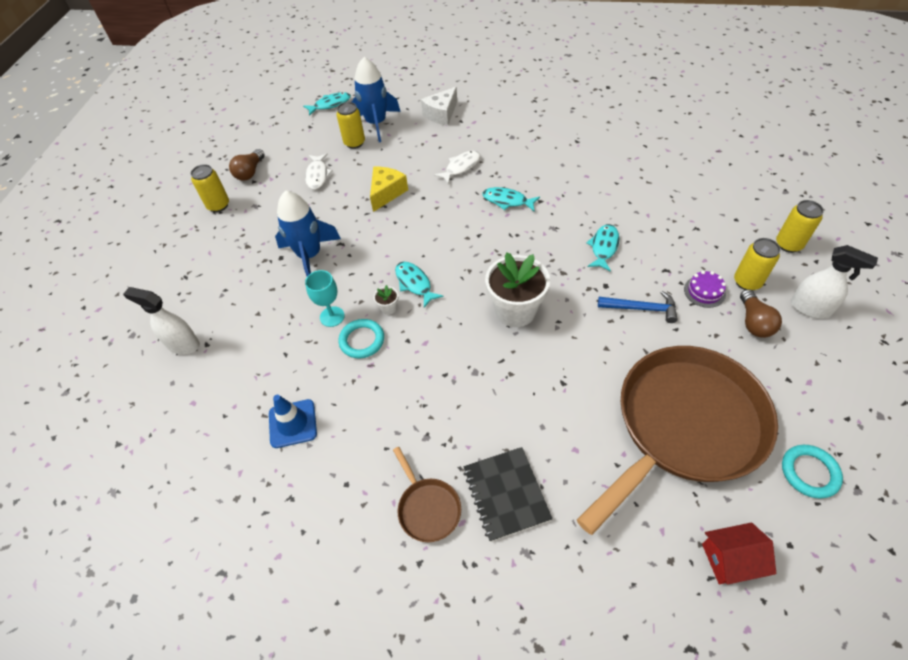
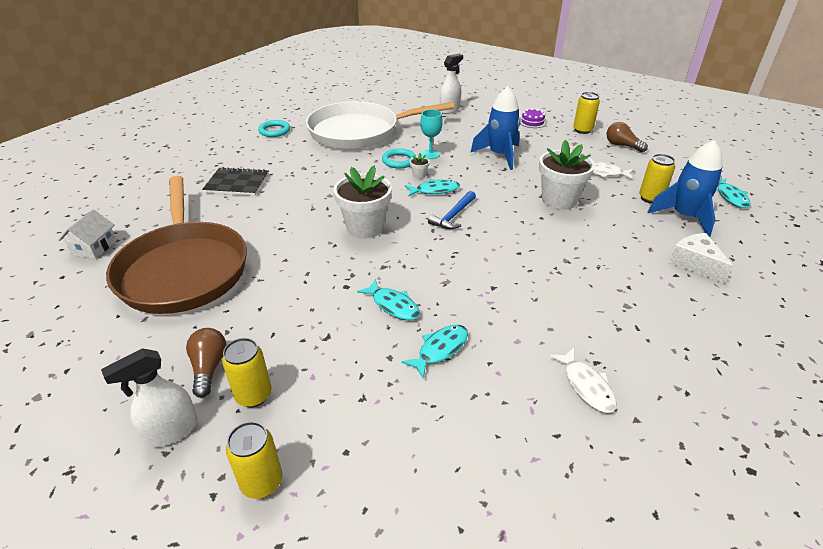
camera: 110 degrees right, 15 degrees down
(292, 423) = (359, 132): blue traffic cone -> white pan
(386, 193) = (559, 200): yellow cheese -> white flower pot
(427, 508) = (261, 159): brown pan -> none
(461, 167) = (580, 251): white fish -> white fish (586, 385)
(507, 201) = (506, 265): turquoise fish -> turquoise fish (440, 349)
(641, 309) = (300, 297): blue hammer -> blue hammer (453, 216)
(704, 291) = (276, 351): purple cake -> purple cake (532, 122)
(730, 559) = (94, 247): red house -> white house
(754, 322) = (209, 368): brown light bulb -> brown light bulb turned 60 degrees clockwise
(809, 472) = (74, 315): turquoise ring -> turquoise ring (274, 131)

